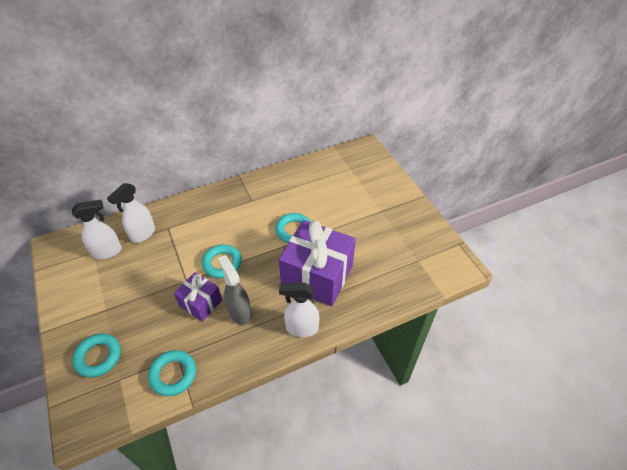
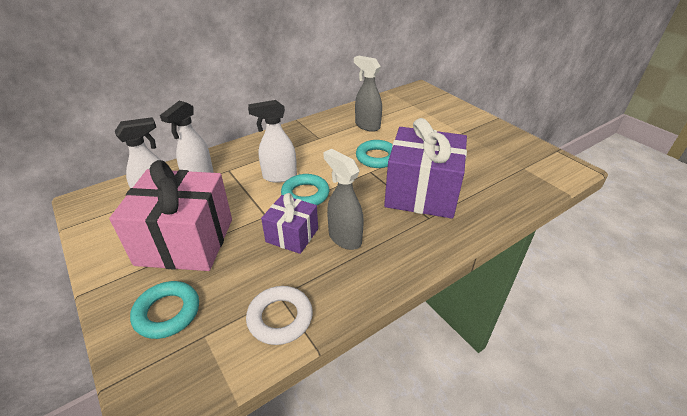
camera: 10 degrees left, 10 degrees down
(121, 297) = (185, 241): none -> pink gift
(173, 374) = (280, 318): turquoise ring -> white ring
(298, 191) = (367, 126): none -> grey spray bottle
(301, 328) = (427, 244): white spray bottle -> white spray bottle (279, 176)

